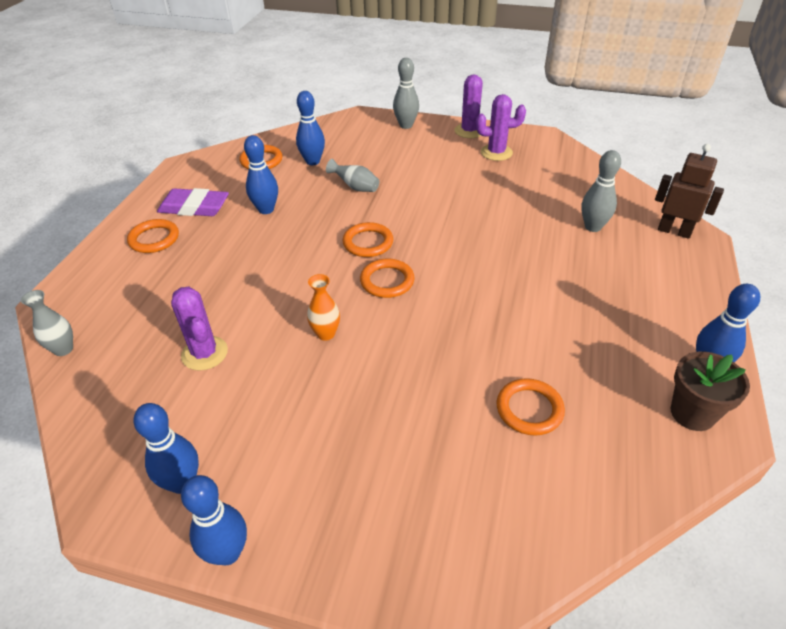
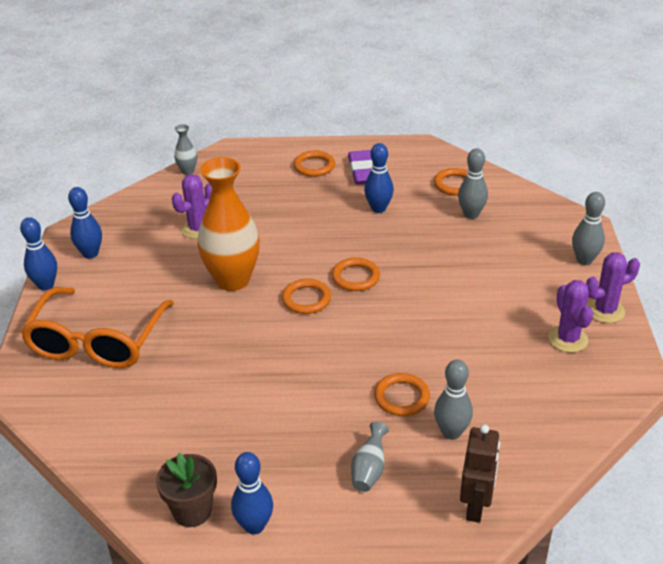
camera: 75 degrees right, 5 degrees down
(313, 161) = (471, 214): blue bowling pin -> grey bowling pin
(326, 334) = (232, 280): orange vase -> orange vase, size x2.31
(355, 187) = (440, 251): grey vase -> grey vase (369, 470)
(390, 487) = (97, 342): none -> orange glasses
(529, 409) = (177, 404): orange ring -> orange ring (401, 397)

